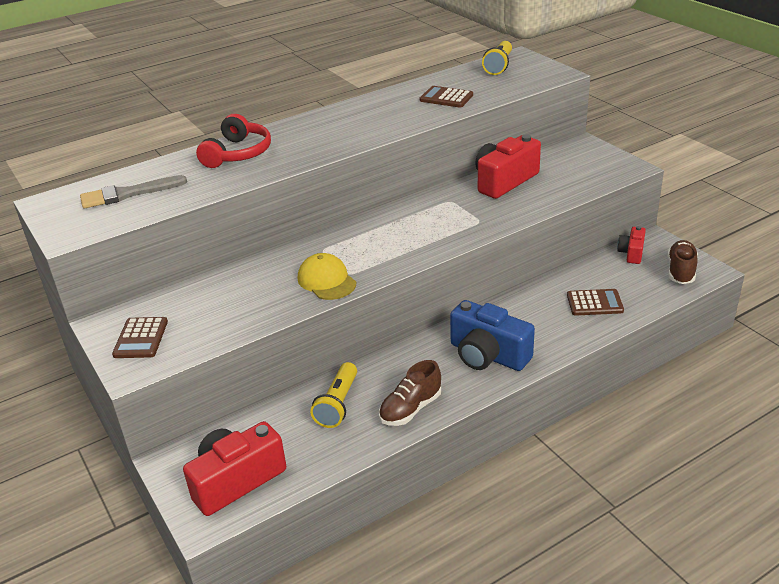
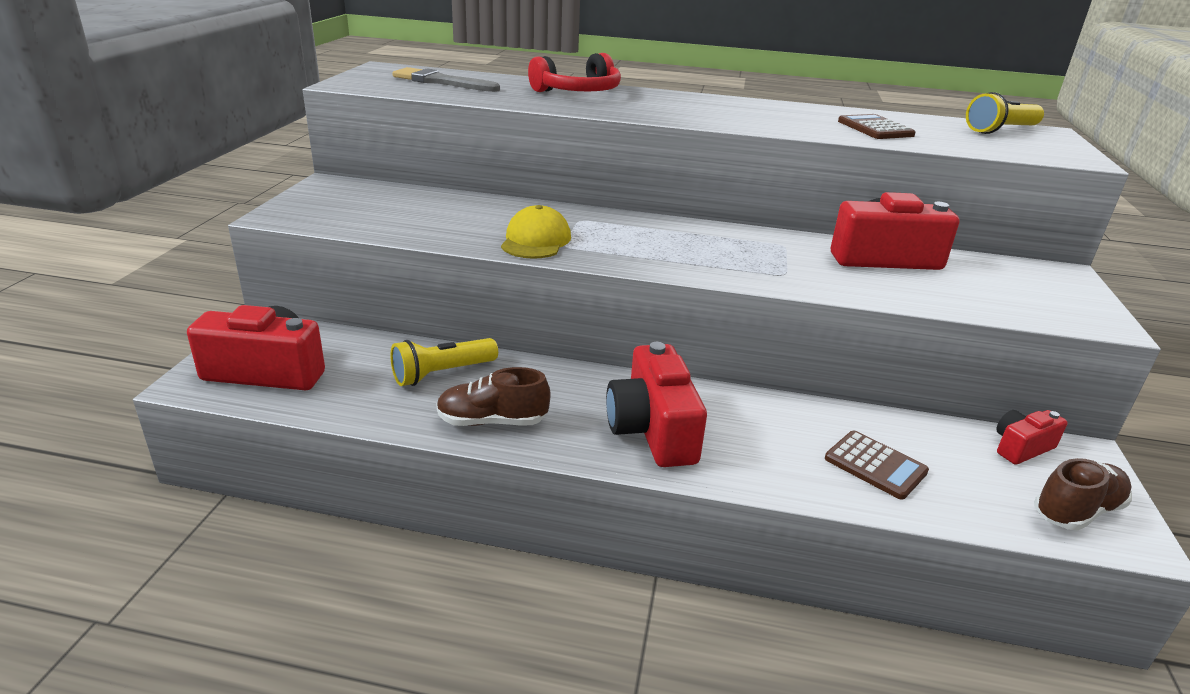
camera: 40 degrees right, 5 degrees down
(141, 338) = (328, 202): brown calculator -> none
(488, 355) = (652, 430): blue camera -> red camera

